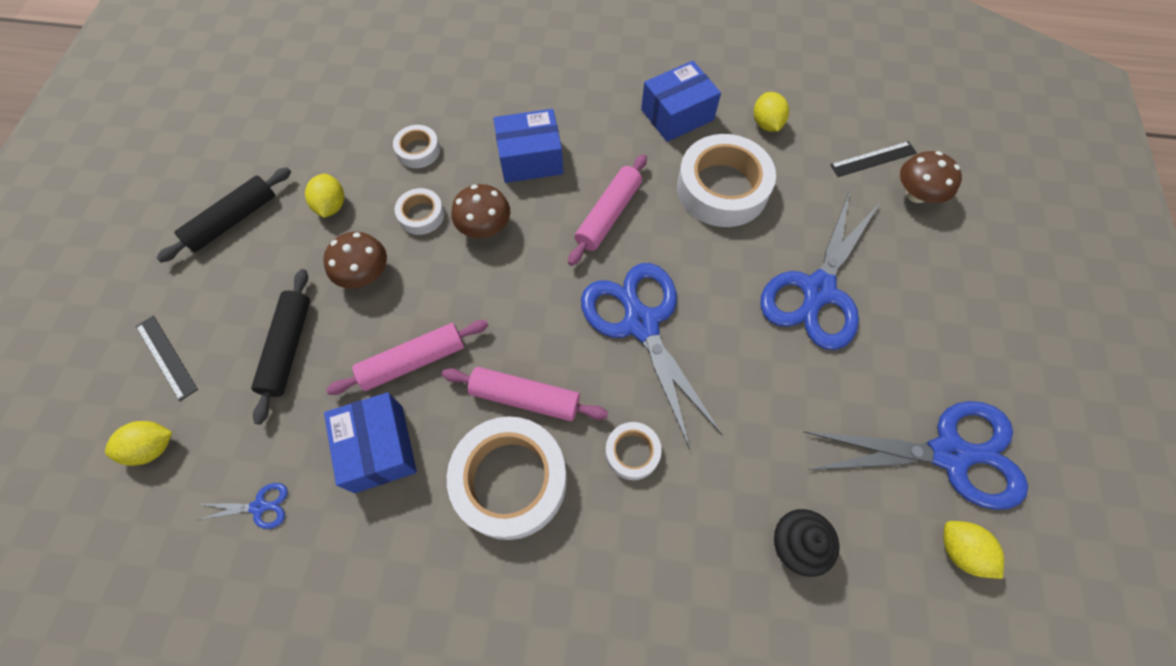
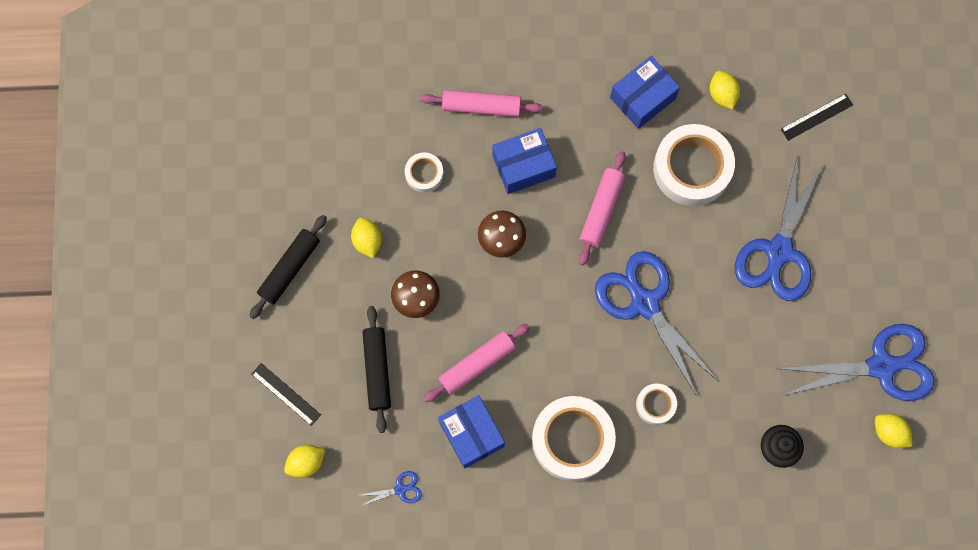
camera: 10 degrees left, 10 degrees up
(421, 215) = (445, 237): white tape -> none
(525, 398) = (569, 378): pink rolling pin -> pink rolling pin (481, 107)
(916, 194) = (854, 147): brown mushroom -> none

